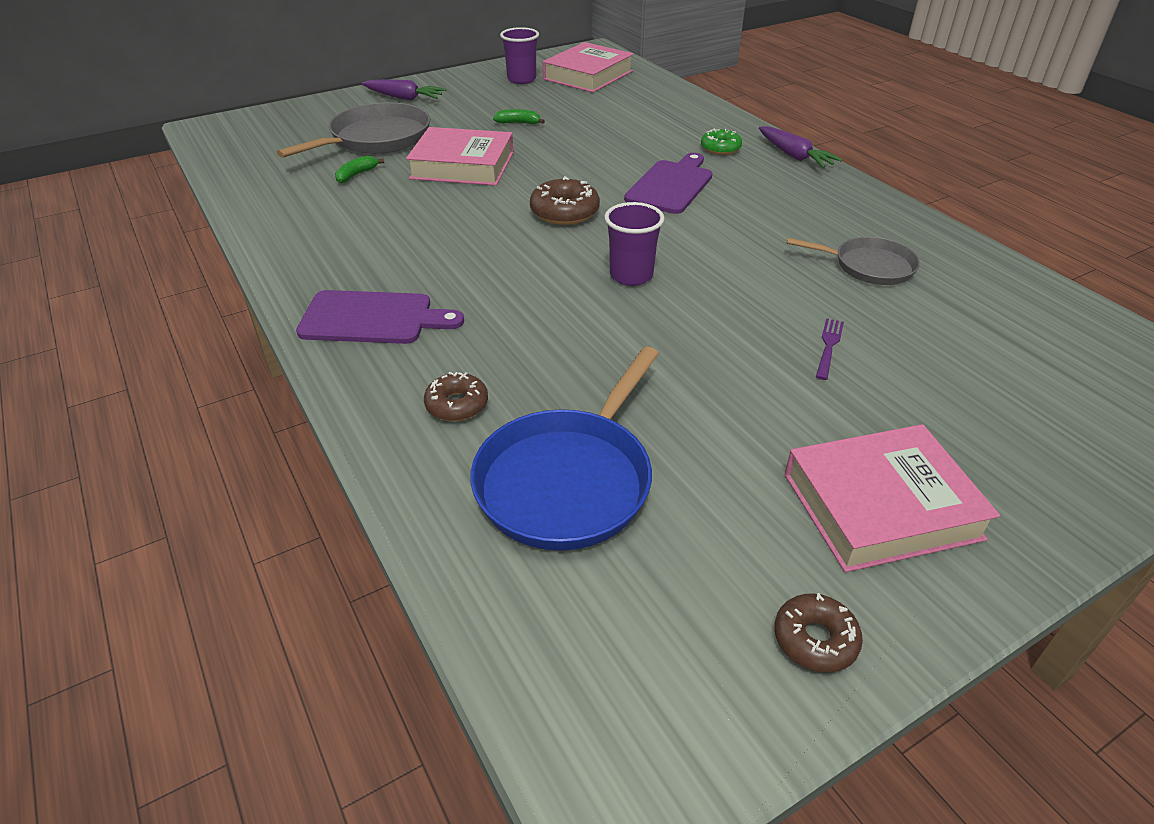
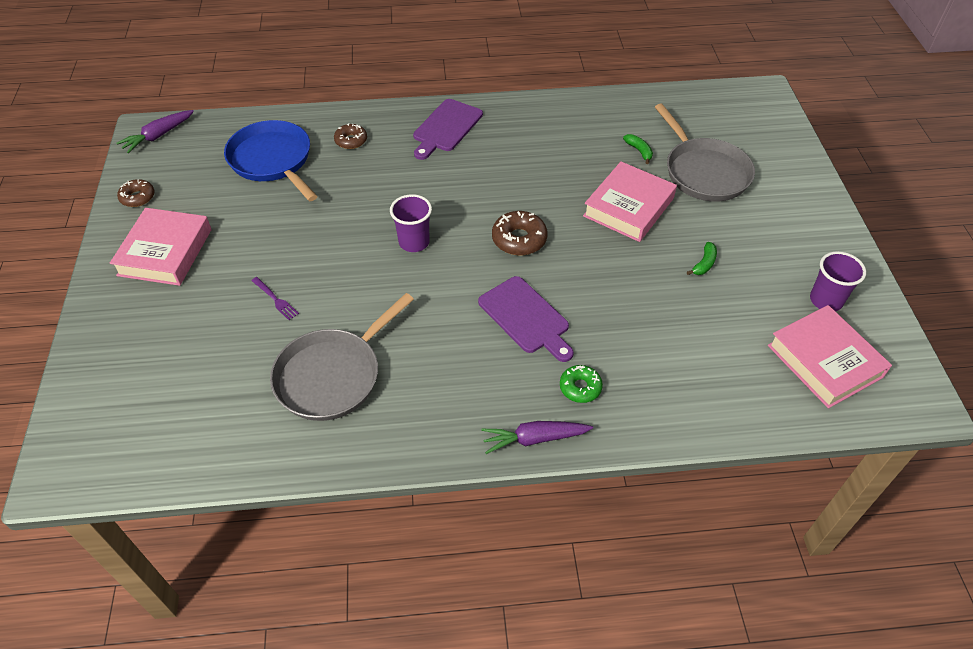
camera: 115 degrees right, 10 degrees up
(404, 98) = (796, 205): purple carrot -> purple carrot (158, 136)
(869, 266) = (332, 375): grey pan -> grey pan, size x1.64

